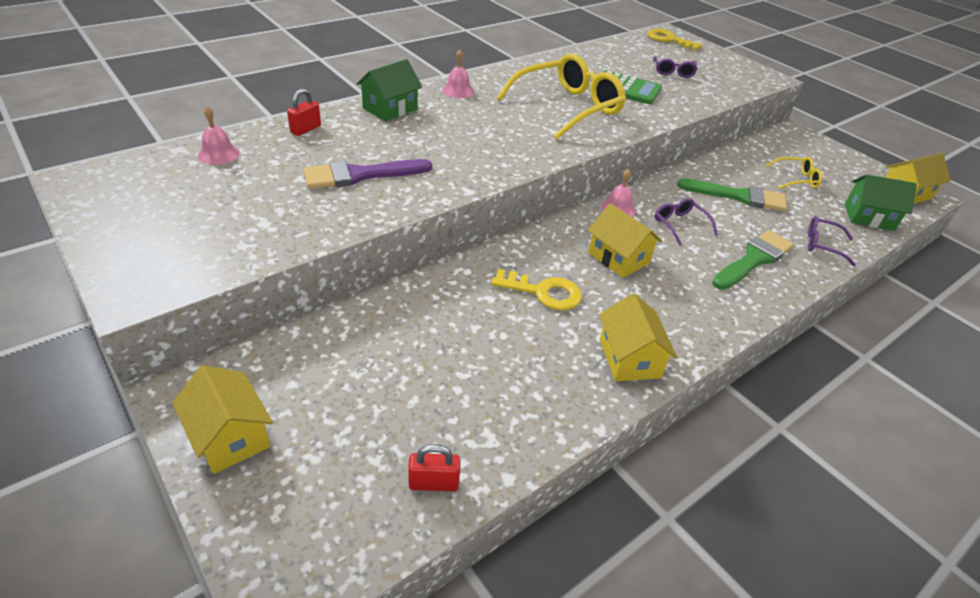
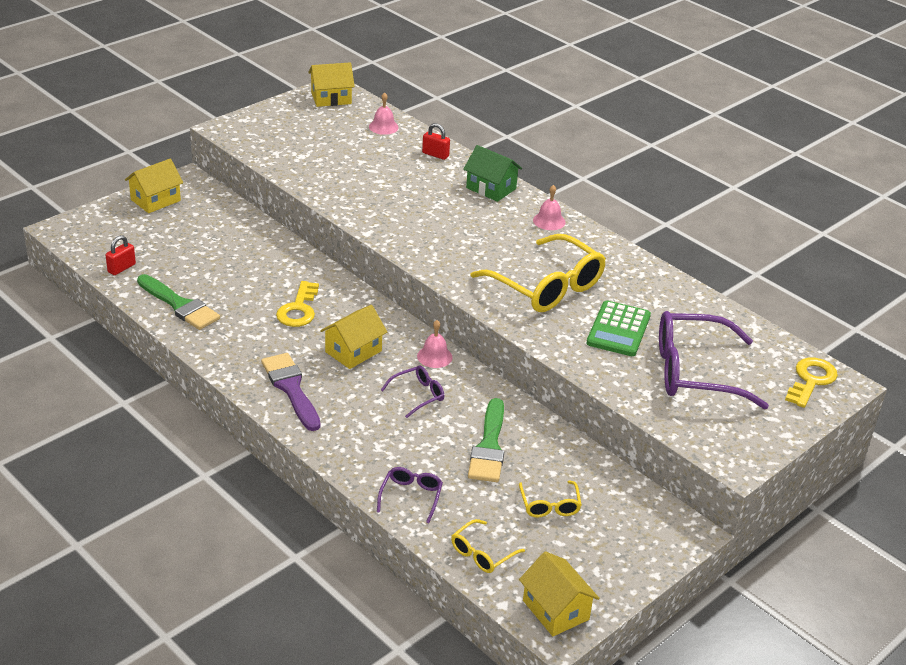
camera: 85 degrees right, 5 degrees down
(360, 175) = (374, 184): purple brush -> purple brush (291, 388)
(434, 483) = (121, 268): red padlock -> red padlock turned 45 degrees clockwise
(629, 358) = (228, 349): yellow house -> yellow house (331, 98)
(673, 72) = (694, 372): purple glasses -> purple glasses, size x2.15
(754, 259) = (372, 439): green brush -> green brush (180, 305)
(869, 217) = (482, 553): green house -> yellow glasses

